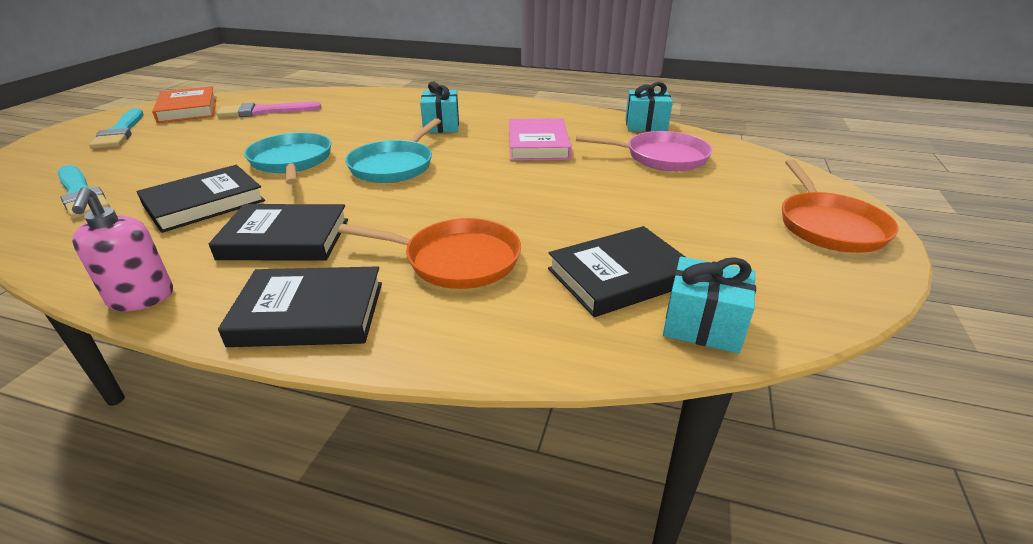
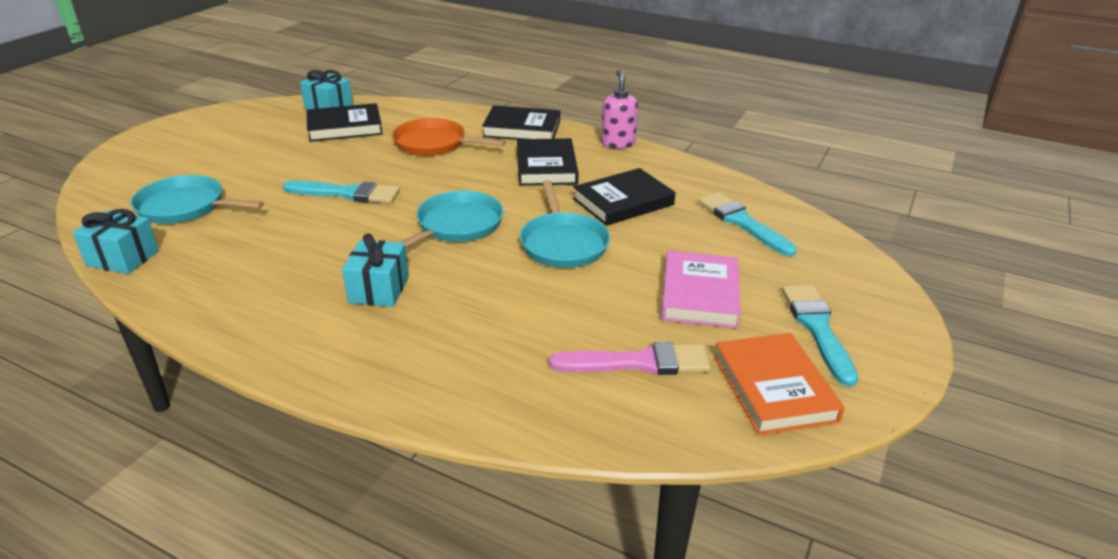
camera: 170 degrees left, 0 degrees up
(285, 239) = (546, 167): black book -> black book turned 75 degrees clockwise
(522, 182) = (347, 193): none -> turquoise brush
(538, 145) = (289, 239): pink book -> pink book (700, 294)
(661, 157) = (185, 207): pink pan -> turquoise pan
(828, 226) = (171, 138): orange pan -> none

